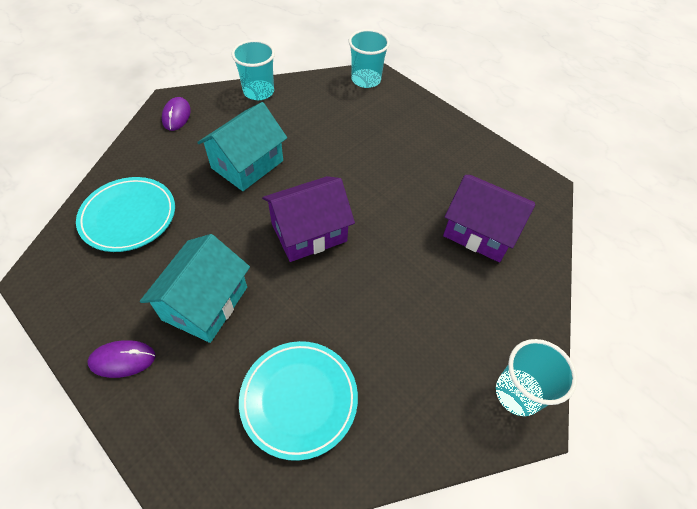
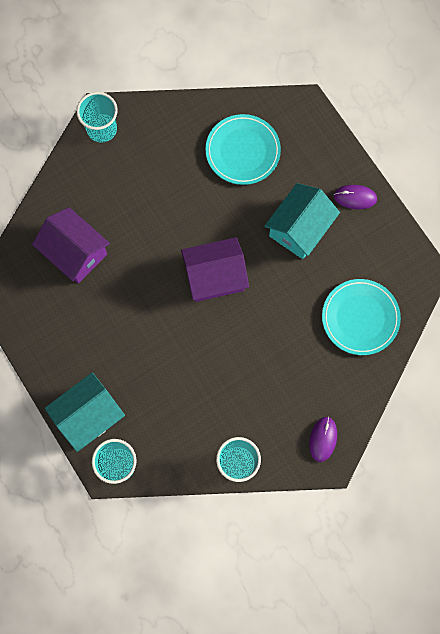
camera: 165 degrees left, 20 degrees up
(247, 164) = (258, 360): turquoise house -> turquoise house (88, 416)

